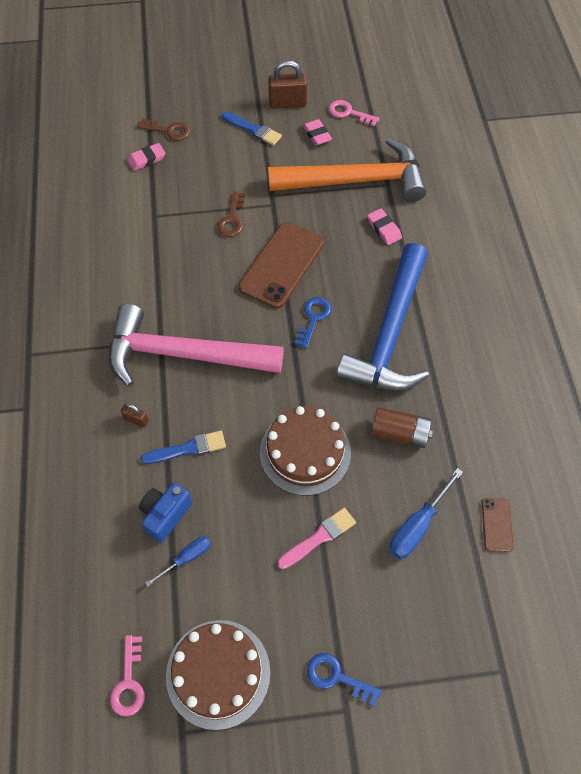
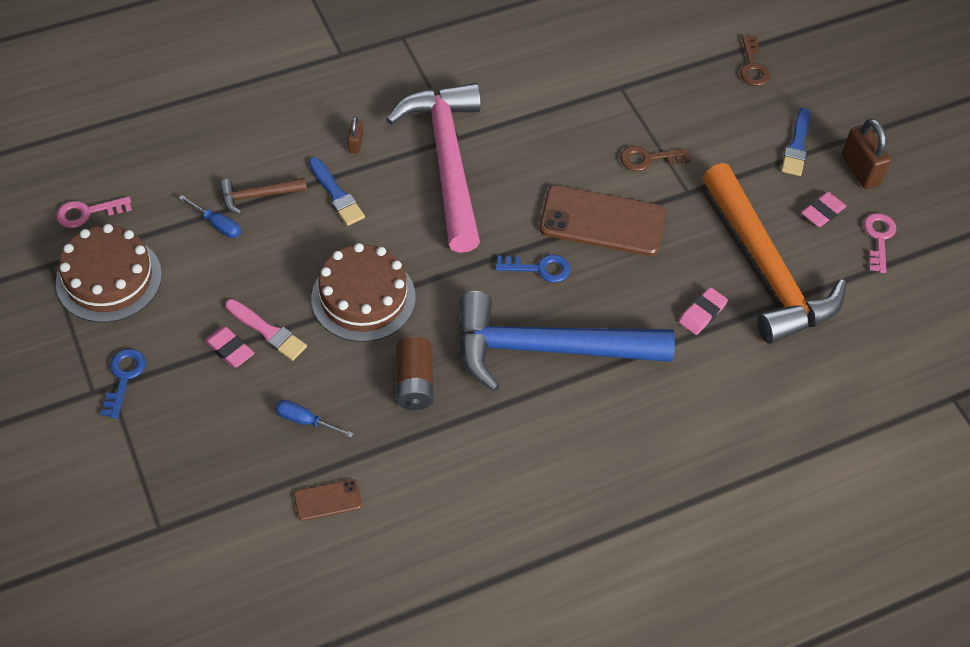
camera: 70 degrees right, 5 degrees down
(147, 159) = (699, 58): pink eraser -> pink eraser (229, 349)
(165, 515) = (258, 196): blue camera -> brown hammer
(418, 526) = (305, 421): blue screwdriver -> blue screwdriver, size x0.64

